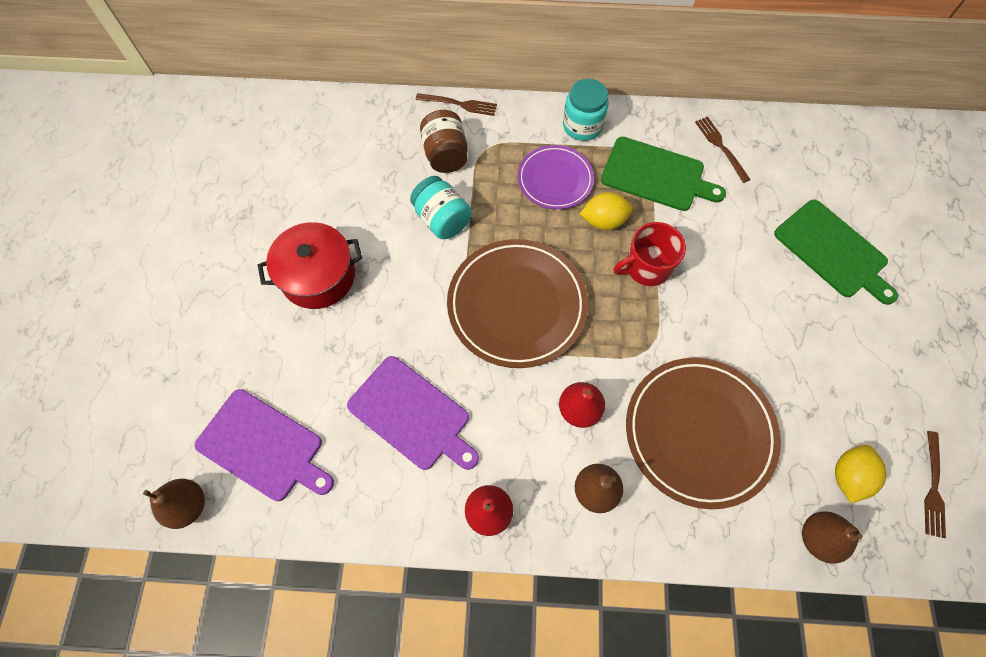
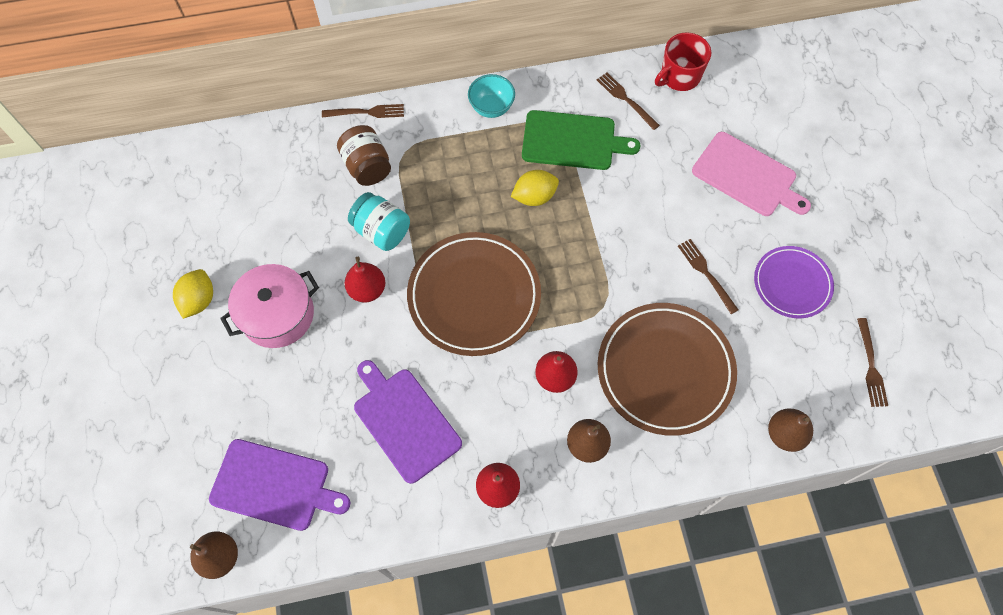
camera: 15 degrees left, 0 degrees up
(318, 276) = (277, 314): red pot -> pink pot
(412, 273) = (367, 289): none -> red pear
(412, 415) = (405, 421): purple cutting board -> purple cutting board turned 150 degrees counterclockwise
(555, 179) = (479, 167): purple plate -> purple plate (792, 283)
(582, 126) = (491, 108): turquoise jar -> turquoise bowl
(646, 267) = (584, 231): red mug -> red mug (679, 76)
(766, 340) = (705, 273): none -> brown fork
(833, 251) = (747, 176): green cutting board -> pink cutting board
(848, 476) = (799, 375): yellow lemon -> yellow lemon (199, 300)

